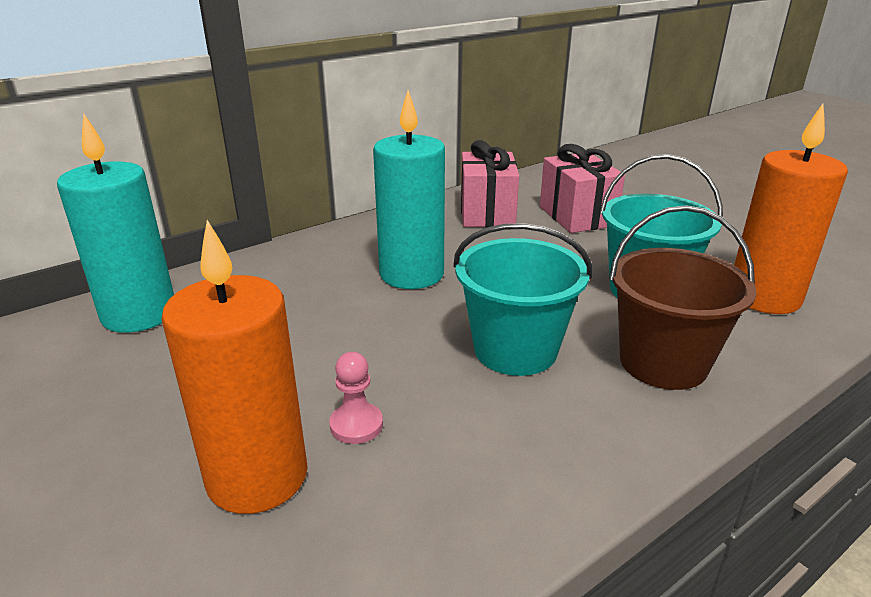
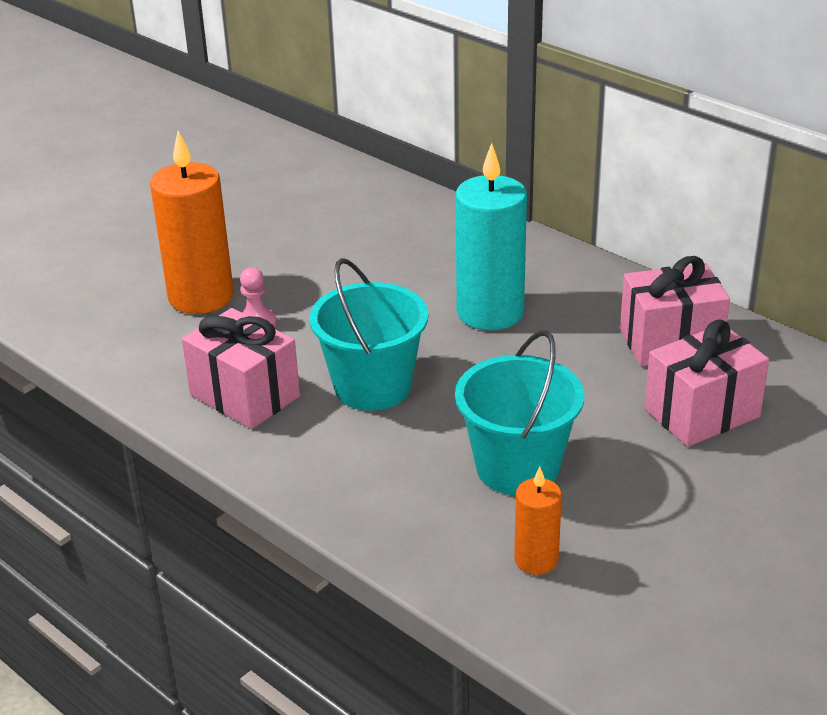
camera: 80 degrees right, 5 degrees up
(139, 314) = (371, 198): turquoise candle -> none
(514, 447) = (245, 396): none -> pink gift
(663, 363) = (376, 474): brown bucket -> none
(764, 297) = (536, 560): orange candle -> orange candle, size x0.52

